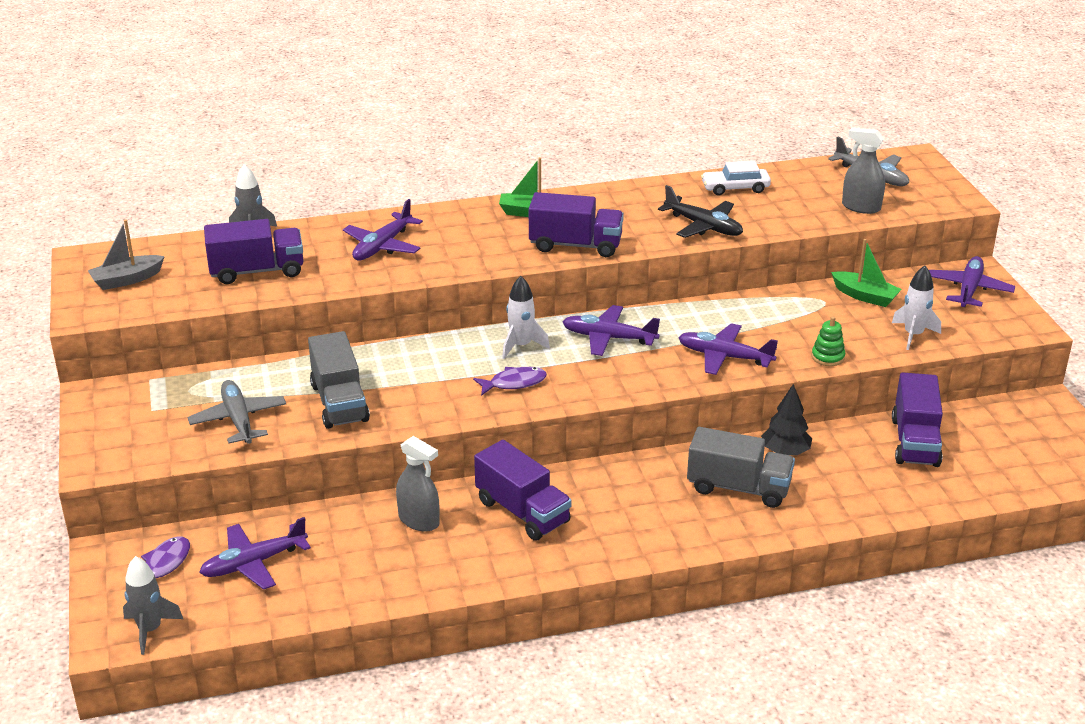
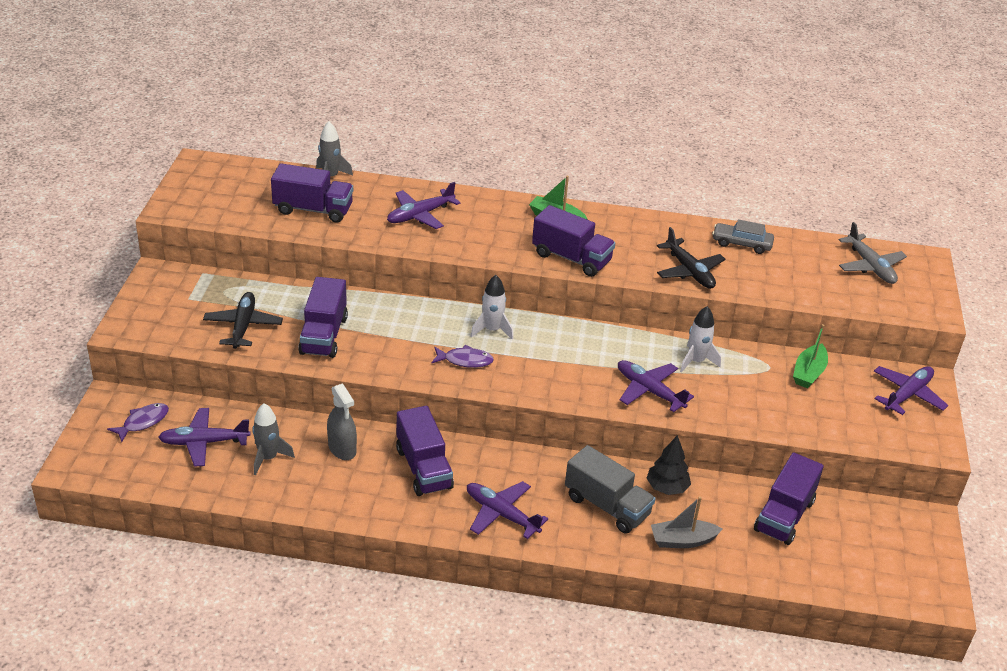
camera: 20 degrees right, 5 degrees up
(127, 280) = (216, 189): grey boat -> grey boat (682, 540)
(150, 630) = (103, 469): grey rocket -> grey rocket (268, 458)
(238, 419) = (243, 326): grey plane -> black plane
(339, 402) = (324, 335): grey truck -> purple truck
(608, 338) = (565, 344): purple plane -> purple plane (501, 514)
(735, 188) = (741, 244): white car -> grey car
(828, 357) = (737, 418): green stacking toy -> none
(861, 207) = (840, 292): grey spray bottle -> none
(865, 296) = (808, 373): green boat -> green boat turned 60 degrees clockwise
(913, 335) = (826, 421): white rocket -> white rocket (696, 361)

